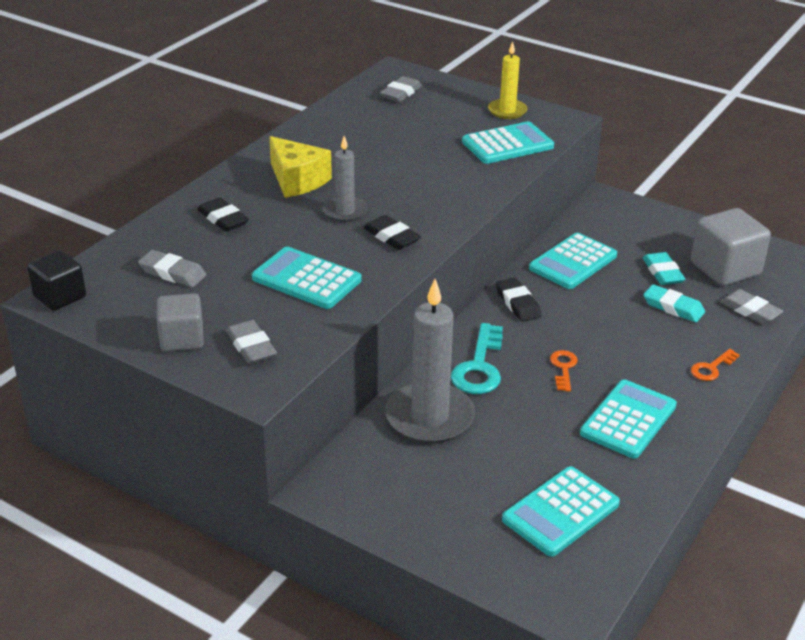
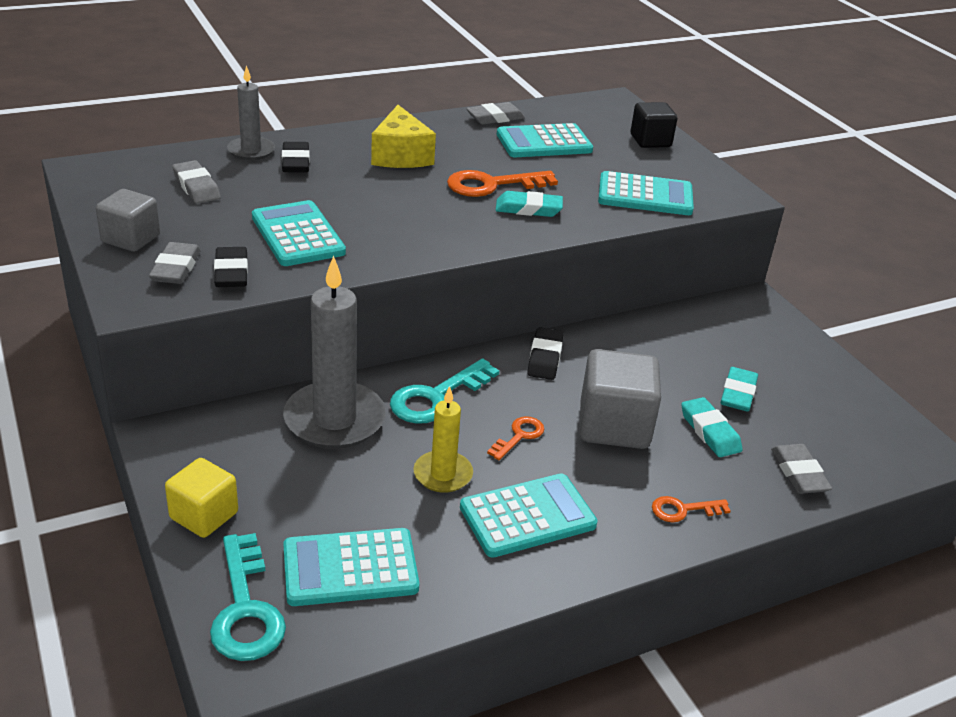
camera: 30 degrees right, 0 degrees up
(60, 296) = (88, 170): black cube -> black cube (650, 141)
(345, 211) = (408, 195): grey candle -> grey candle (251, 151)
(391, 237) = (422, 230): black eraser -> black eraser (231, 272)
(395, 178) = (492, 185): none -> orange key
(401, 93) = (595, 119): grey eraser -> grey eraser (495, 118)
(423, 530) = (204, 515): none -> yellow cube
(443, 188) = (528, 209): none -> turquoise eraser
(507, 111) = (684, 167): yellow candle -> yellow candle (443, 474)
(527, 574) = (246, 608): none -> turquoise key
(573, 262) = (648, 344): turquoise calculator -> turquoise calculator (544, 142)
(725, 269) = (817, 420): grey cube -> grey cube (614, 426)

